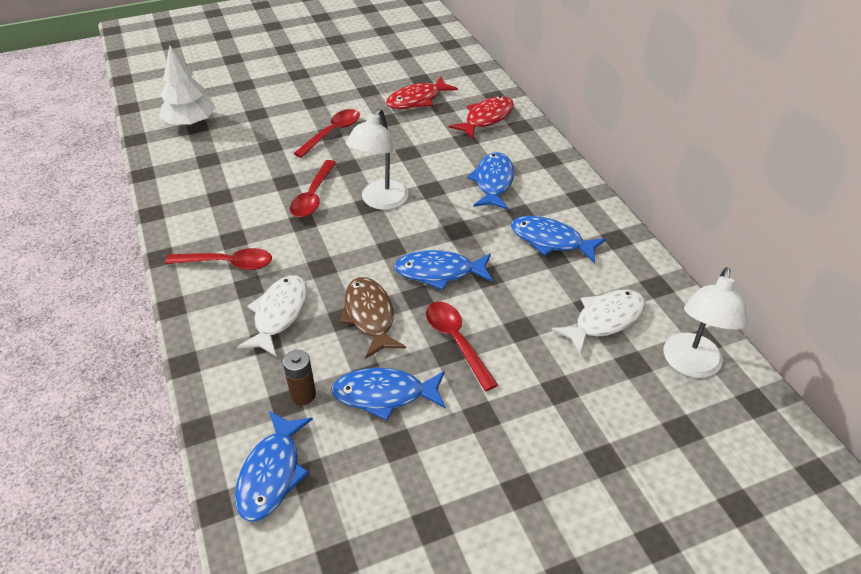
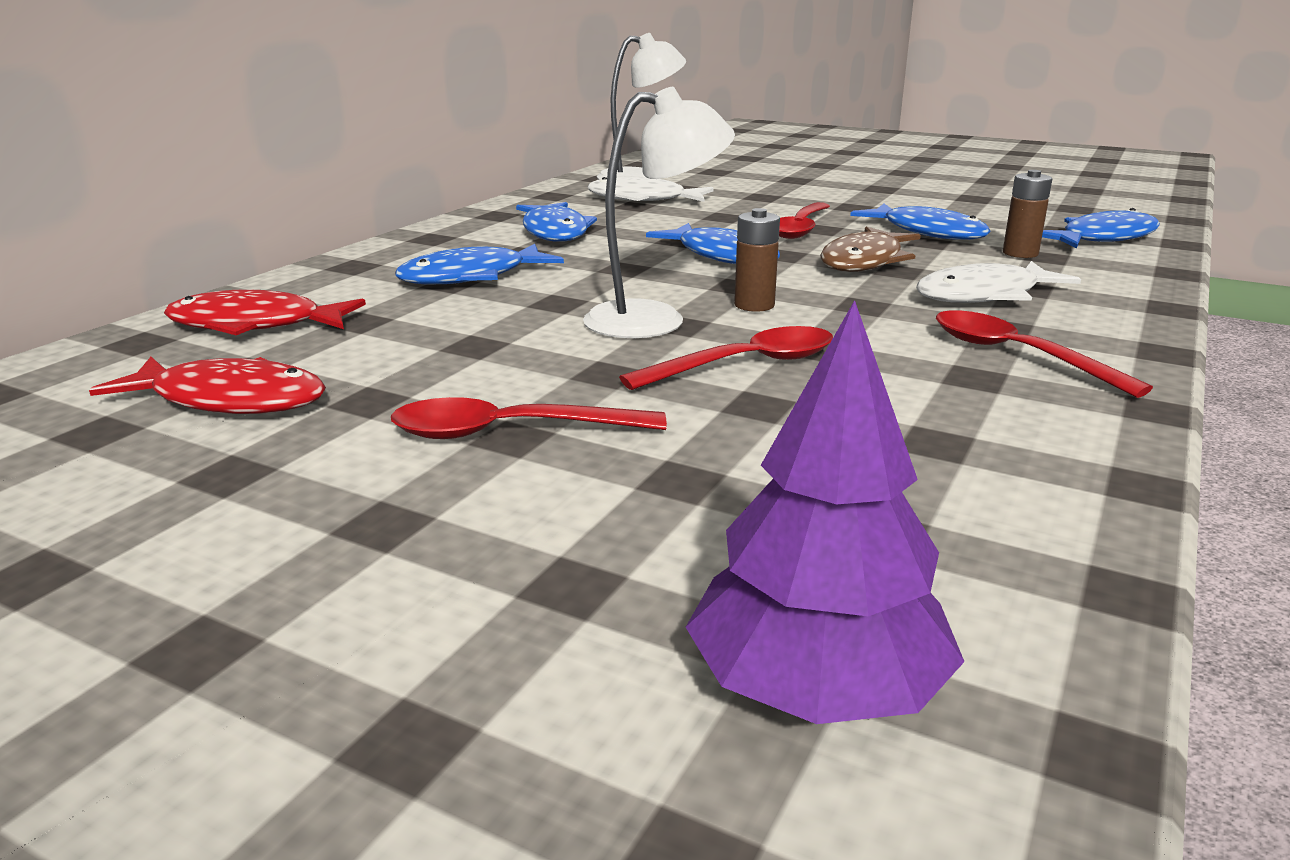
camera: 130 degrees left, 20 degrees down
(190, 123) = (817, 689): white tree -> purple tree
(361, 235) = (754, 305): none -> brown battery

